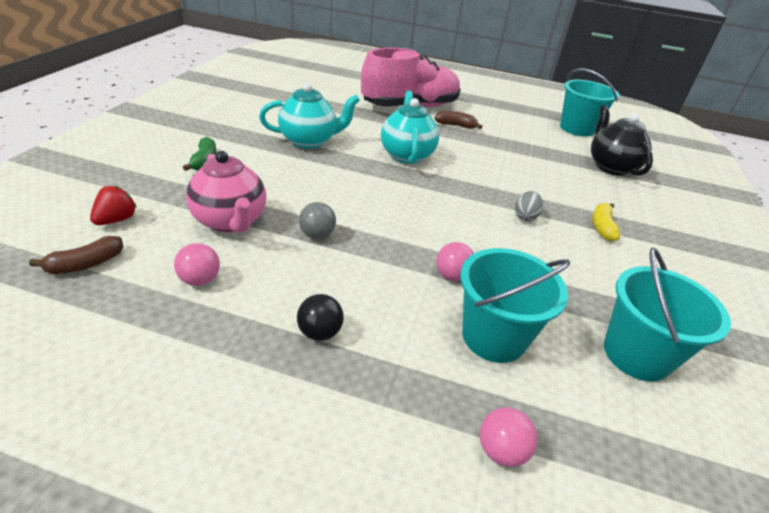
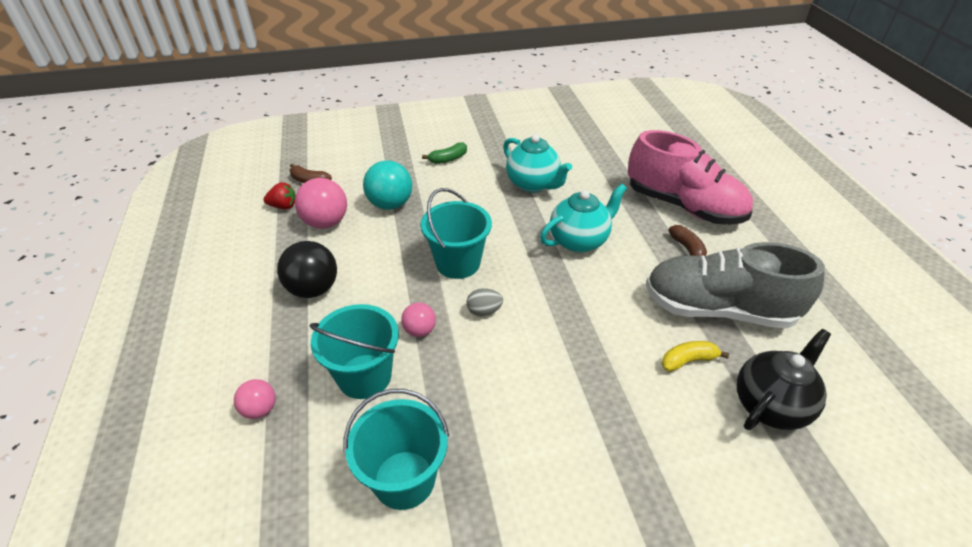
camera: 65 degrees right, 5 degrees up
(116, 220) = (354, 167): red strawberry -> red strawberry (283, 206)
(200, 280) = (326, 222): pink ball -> pink ball, size x1.75
(231, 222) = (390, 204): pink teapot -> turquoise ball
(317, 235) = (410, 245): grey ball -> none
(320, 332) = (313, 289): black ball -> black ball, size x1.75
(522, 143) = (718, 309): none -> grey shoe
(525, 216) = (557, 352): grey egg -> grey egg (484, 311)
(577, 128) = (843, 349): turquoise bucket -> turquoise bucket (458, 263)
(602, 227) = (602, 419): yellow banana -> yellow banana (688, 360)

